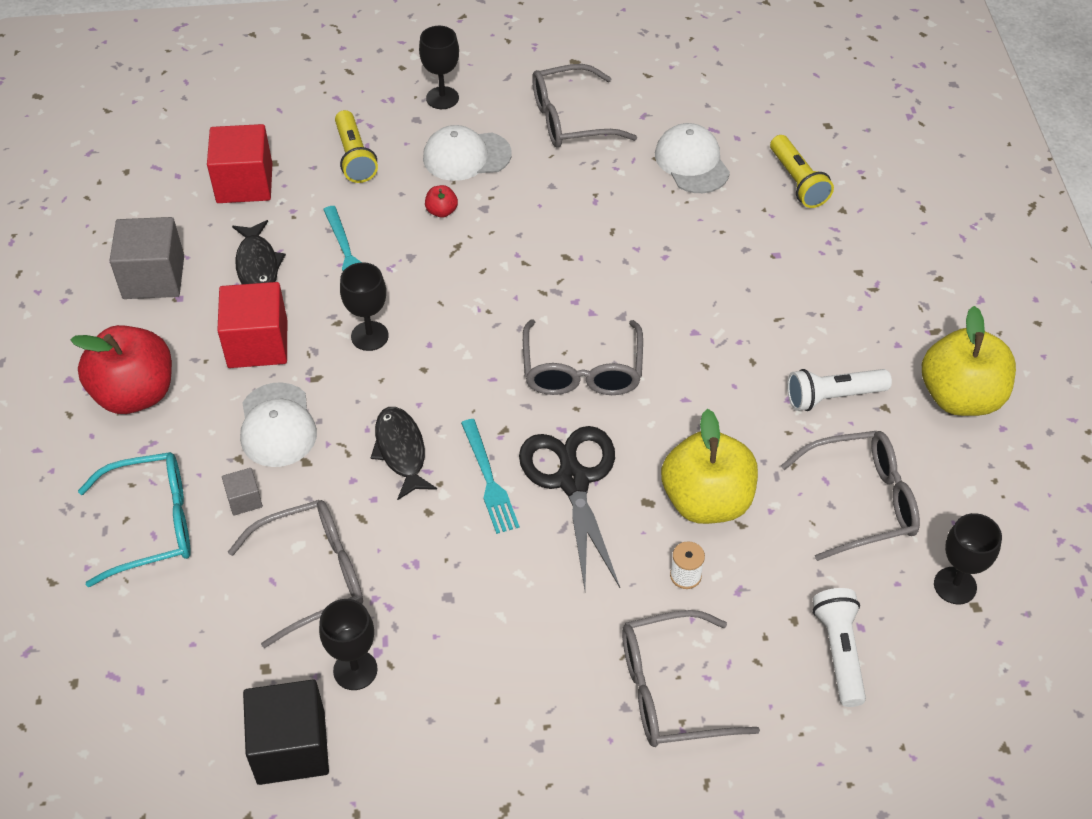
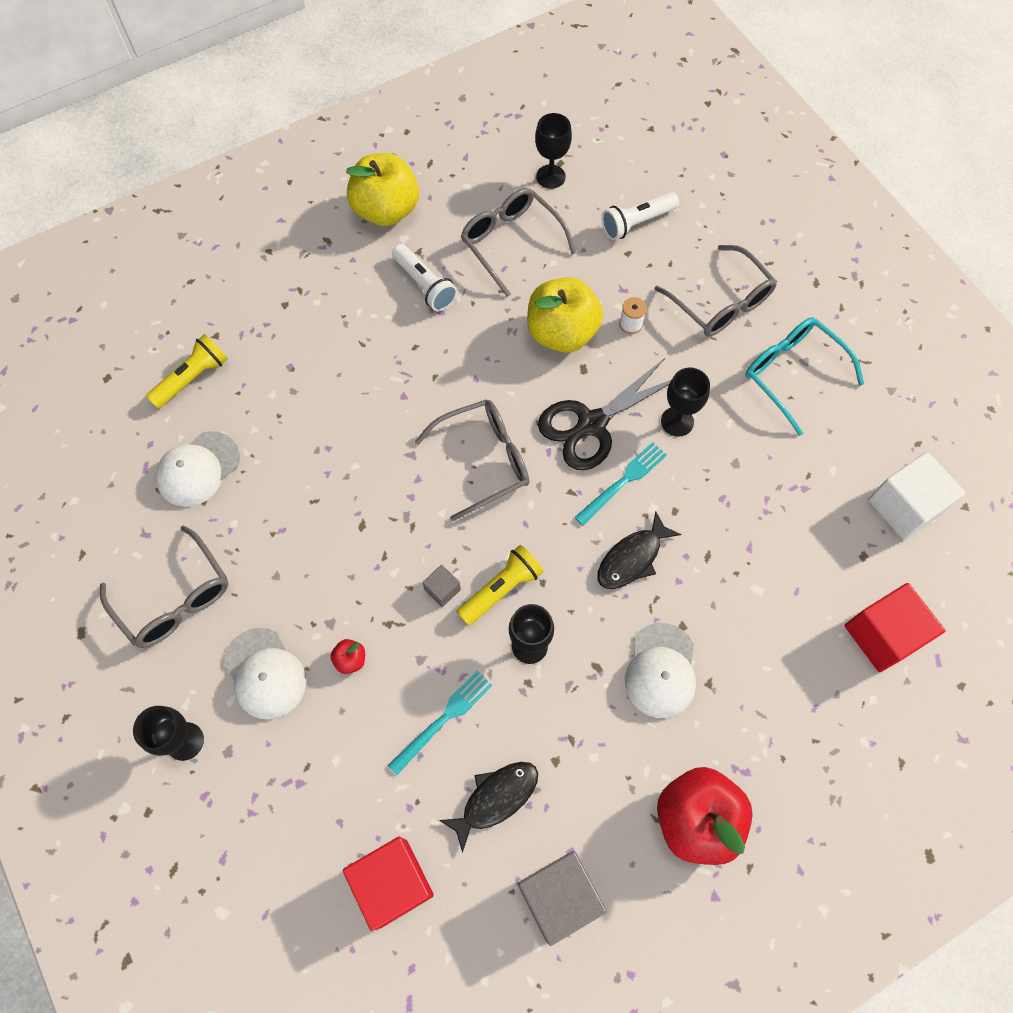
camera: 115 degrees left, 15 degrees up
(153, 524) = (807, 714): turquoise glasses -> turquoise glasses (792, 373)
(244, 500) = (743, 654): grey cube -> grey cube (442, 589)
(257, 344) = (586, 740): red cube -> red cube (882, 635)
(277, 425) = (661, 670): white cap -> white cap turned 135 degrees clockwise
(291, 747) = (904, 506): black cube -> white cube
(313, 575) = (775, 564): grey glasses -> none
(354, 157) = (308, 786): yellow flashlight -> yellow flashlight (501, 589)
(355, 670) = (826, 495): black goblet -> black goblet (677, 421)

